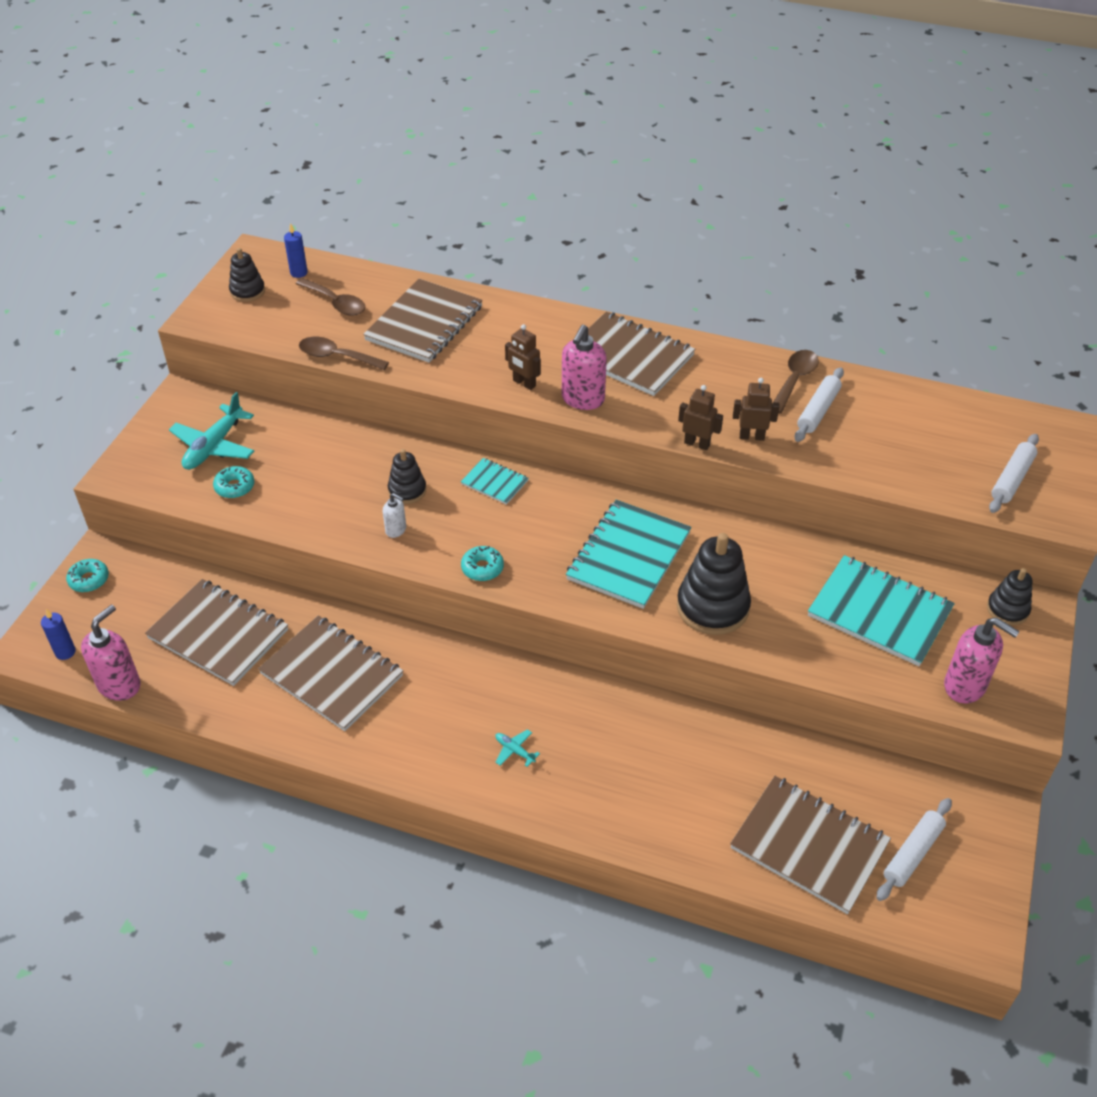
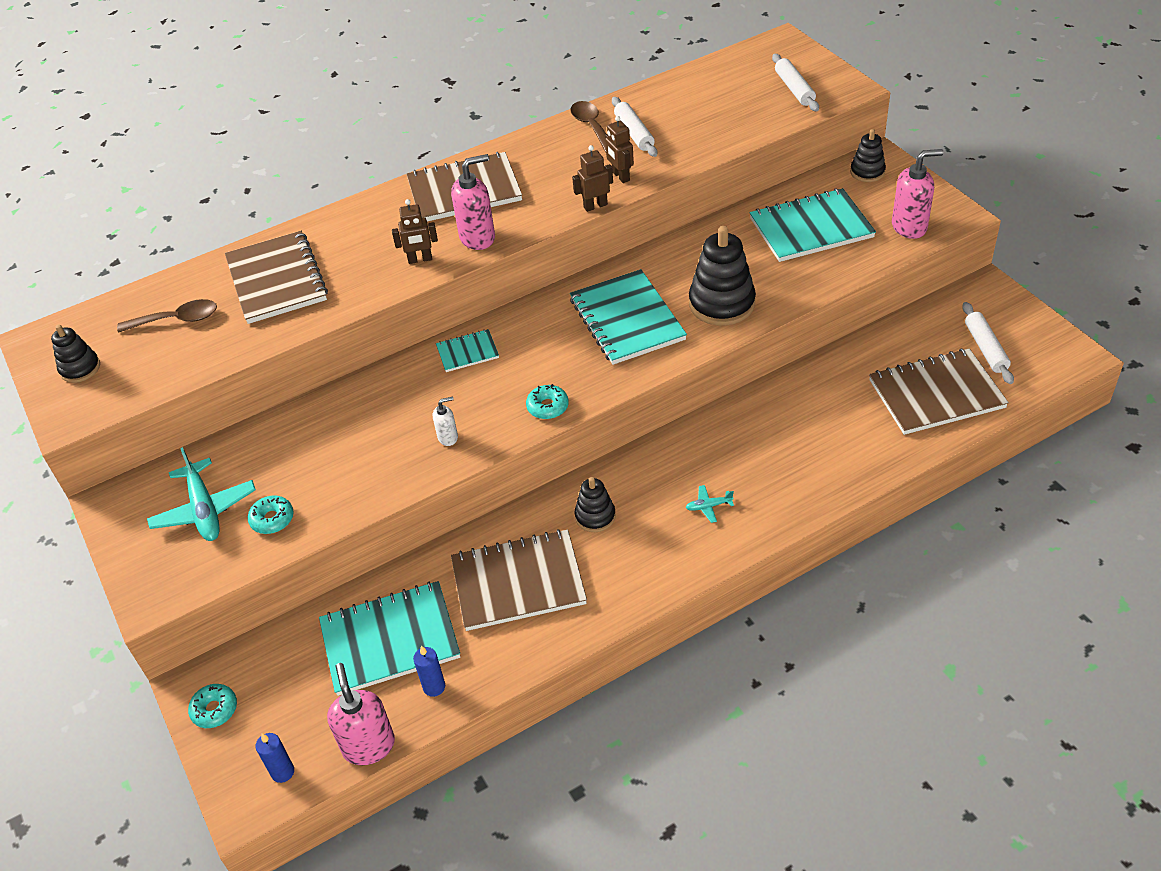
camera: 45 degrees left, 0 degrees up
(218, 634) = (390, 640): brown notebook -> turquoise notebook
(299, 273) = (105, 324): blue candle -> blue candle (434, 687)
(337, 357) = (244, 351): brown spoon -> none
(407, 490) = (413, 408): black stacking toy -> black stacking toy (595, 516)
(582, 399) = (478, 238): pink soap dispenser -> pink soap dispenser turned 90 degrees counterclockwise
(751, 436) = (620, 176): brown robot -> brown robot turned 75 degrees counterclockwise

